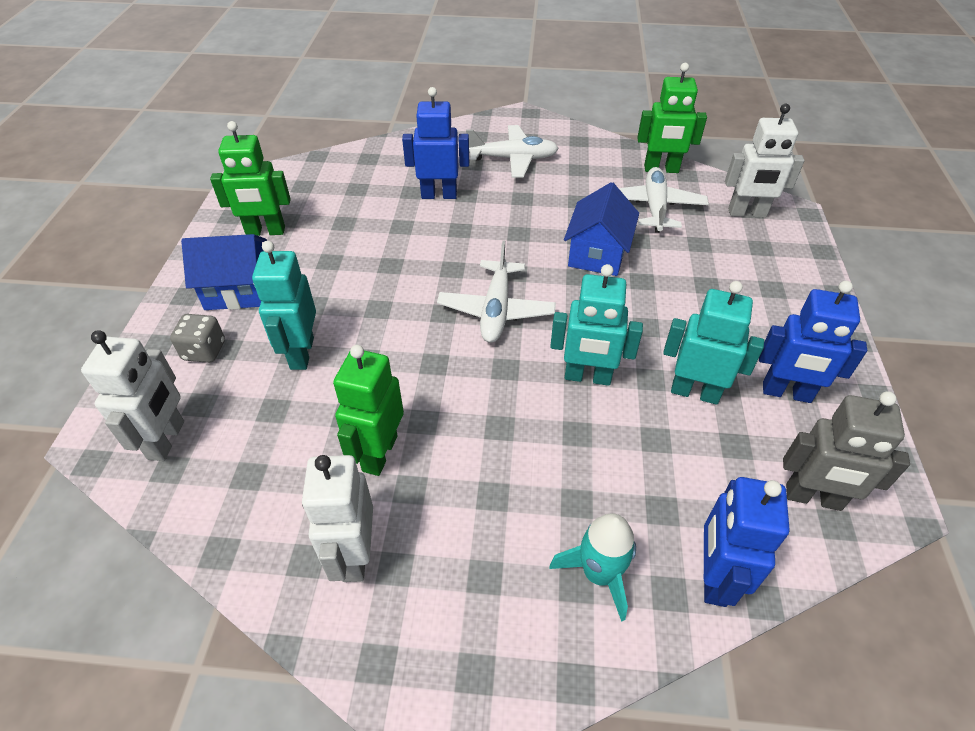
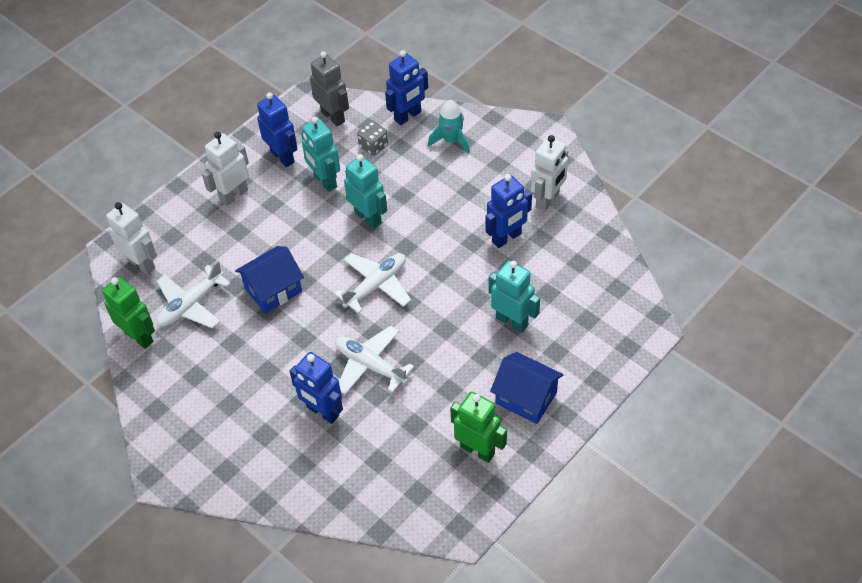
camera: 140 degrees left, 5 degrees up
(167, 440) = (613, 305): white robot -> white robot (233, 195)
(204, 351) = (570, 357): grey dice -> grey dice (373, 146)
(301, 353) = (512, 321): turquoise robot -> turquoise robot turned 90 degrees counterclockwise
(379, 453) = (507, 238): green robot -> blue robot
(513, 159) = (229, 419): white plane -> white plane (370, 365)

